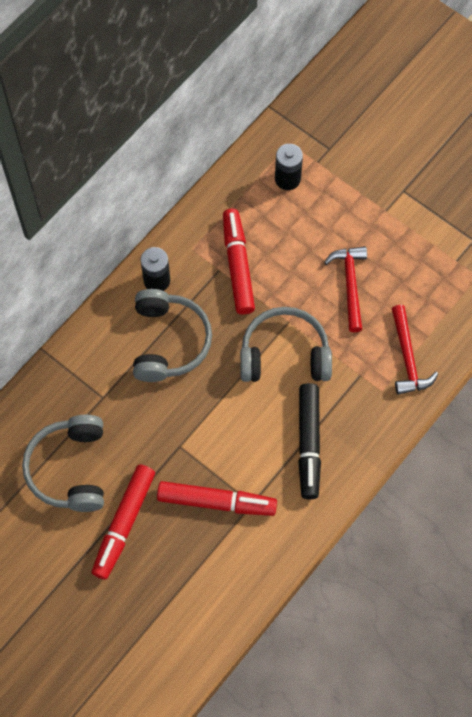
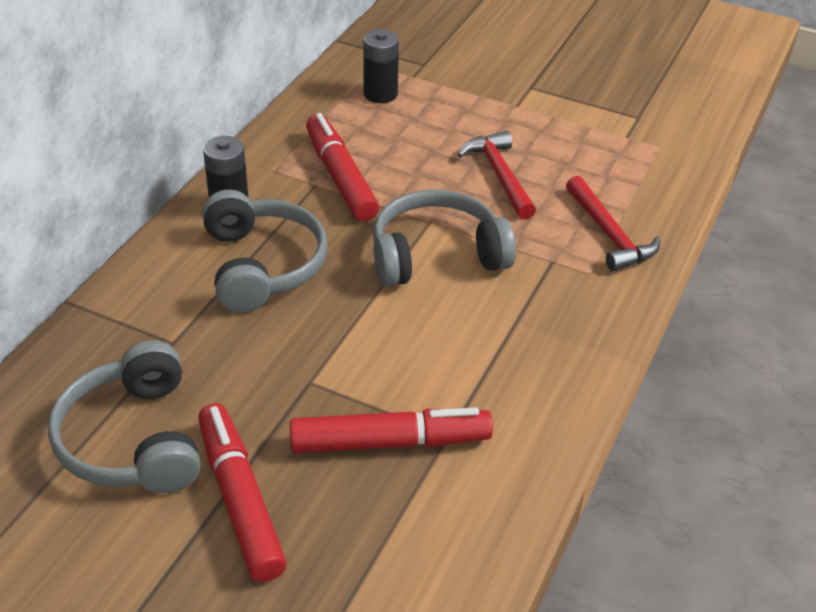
camera: 15 degrees left, 25 degrees down
(124, 524) = (240, 499): red marker -> red marker turned 150 degrees clockwise
(308, 444) = (509, 347): black marker -> none

